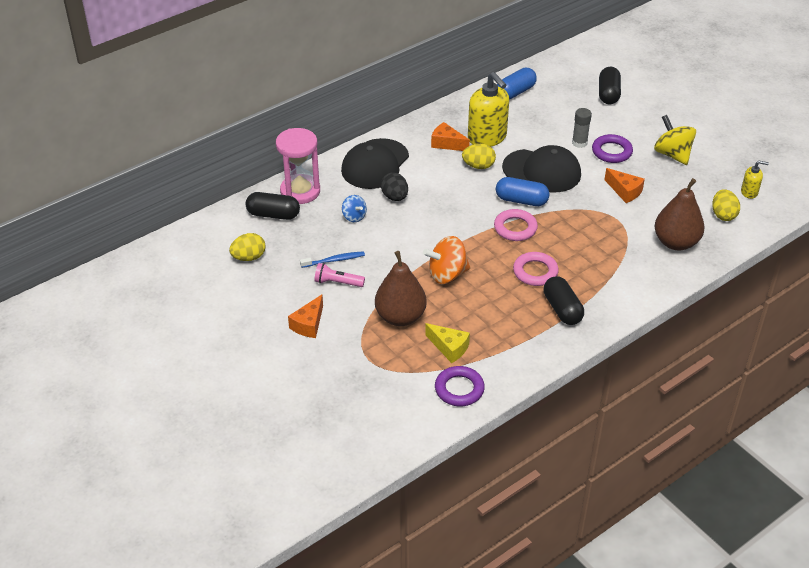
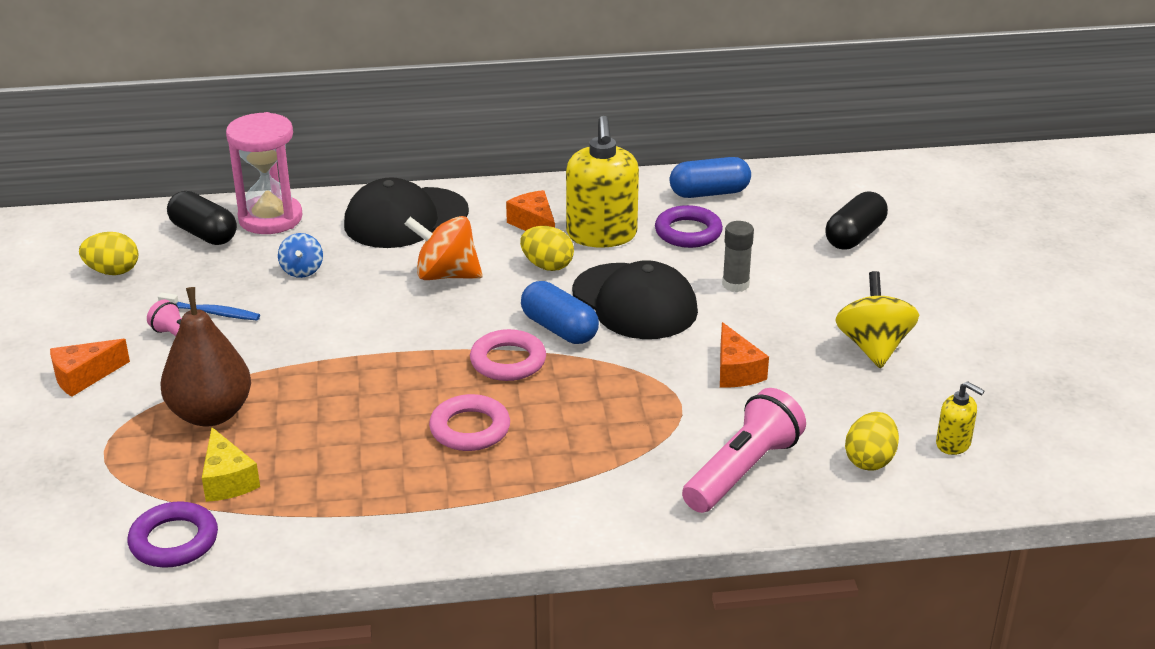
camera: 30 degrees right, 10 degrees down
(395, 197) = (384, 265): black egg -> none
(447, 274) = (339, 385): orange spinning top -> orange spinning top (446, 275)
(562, 309) = (451, 495): black capsule -> none
(611, 152) = (774, 312): purple ring -> purple ring (688, 232)
(676, 242) = (742, 470): brown pear -> pink flashlight

